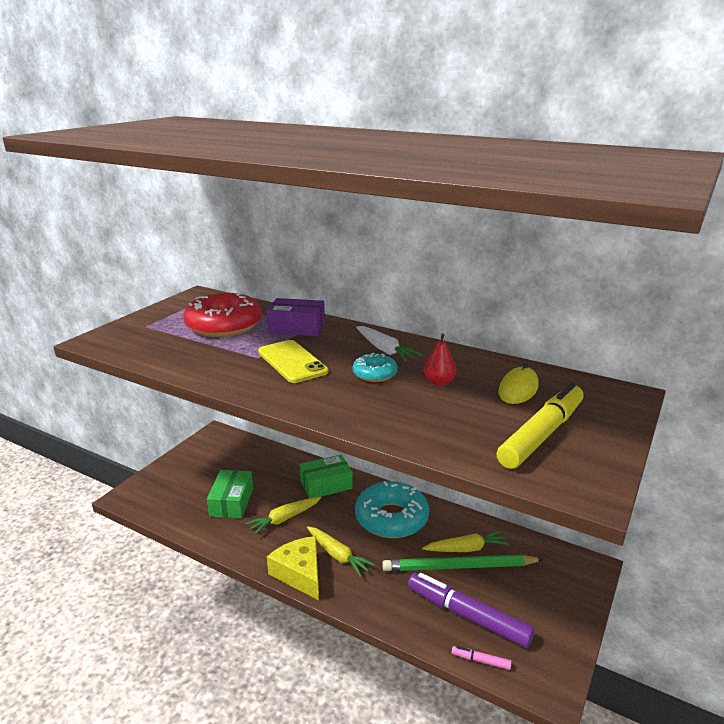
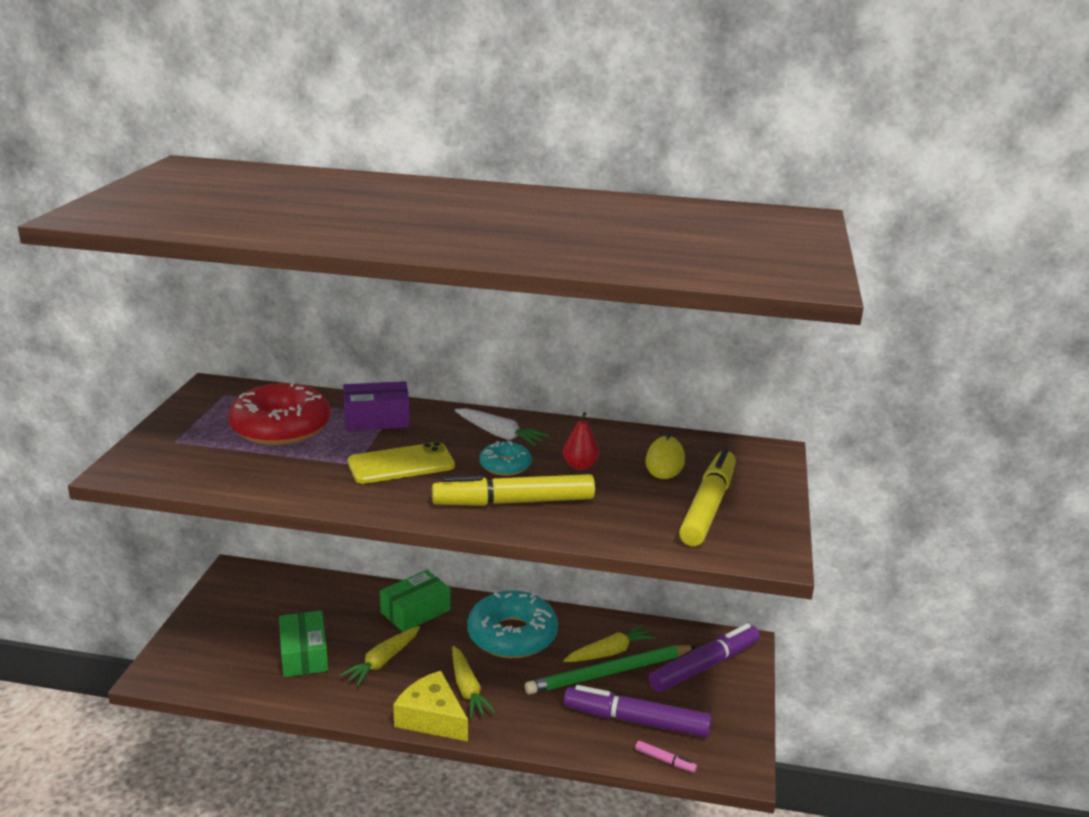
camera: 20 degrees left, 0 degrees up
(292, 362) = (401, 464): yellow phone -> yellow phone turned 60 degrees counterclockwise
(338, 555) = (467, 689): yellow carrot -> yellow carrot turned 45 degrees clockwise
(364, 404) = (514, 502): none -> yellow marker
(480, 661) = (665, 760): pink marker -> pink marker turned 150 degrees counterclockwise
(546, 579) = (704, 666): none -> purple marker

